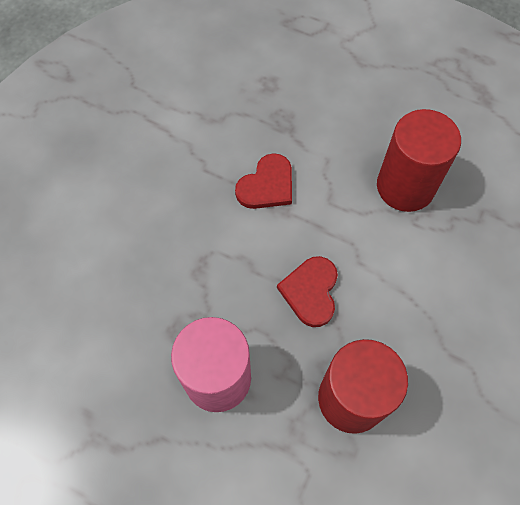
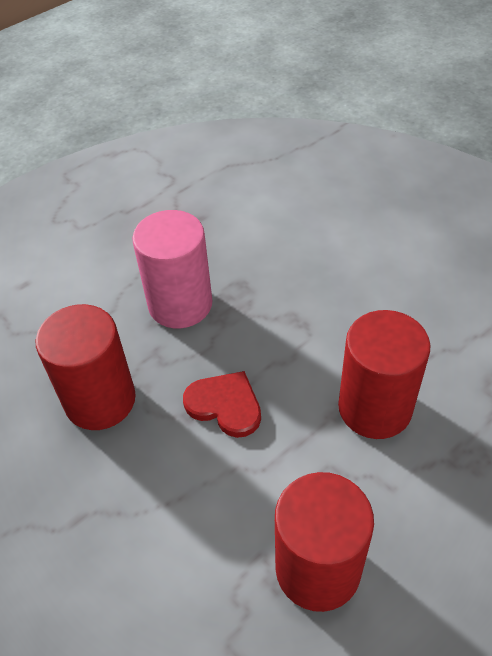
camera: 115 degrees right, 15 degrees down
(267, 185) = (375, 408): red heart -> red cylinder

